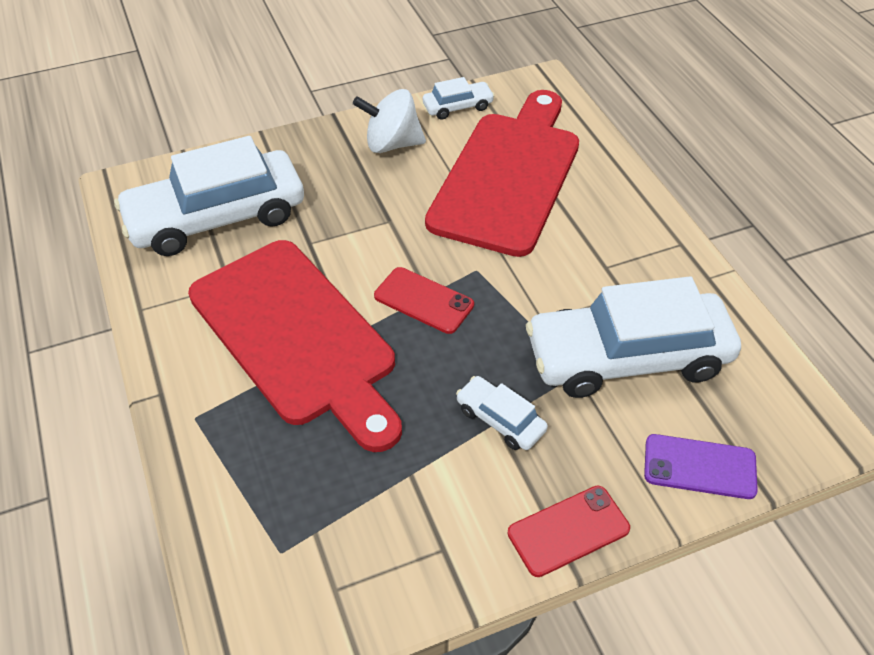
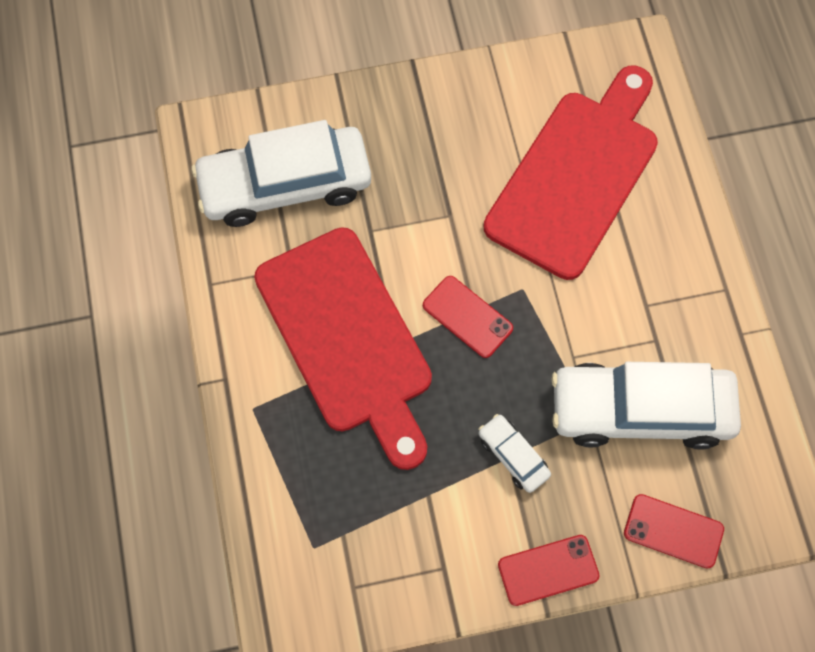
camera: 10 degrees right, 20 degrees up
(391, 144) = (466, 114): white spinning top -> none
(458, 107) = (543, 72): white car -> none
(699, 466) = (673, 531): purple phone -> red phone

